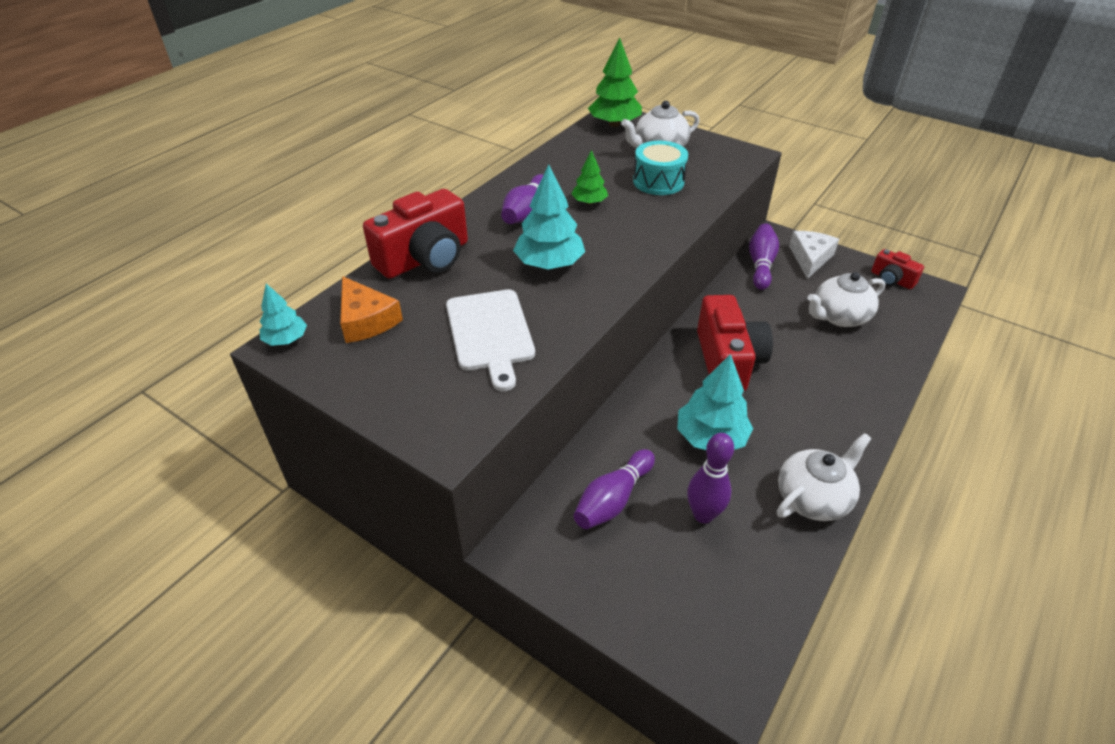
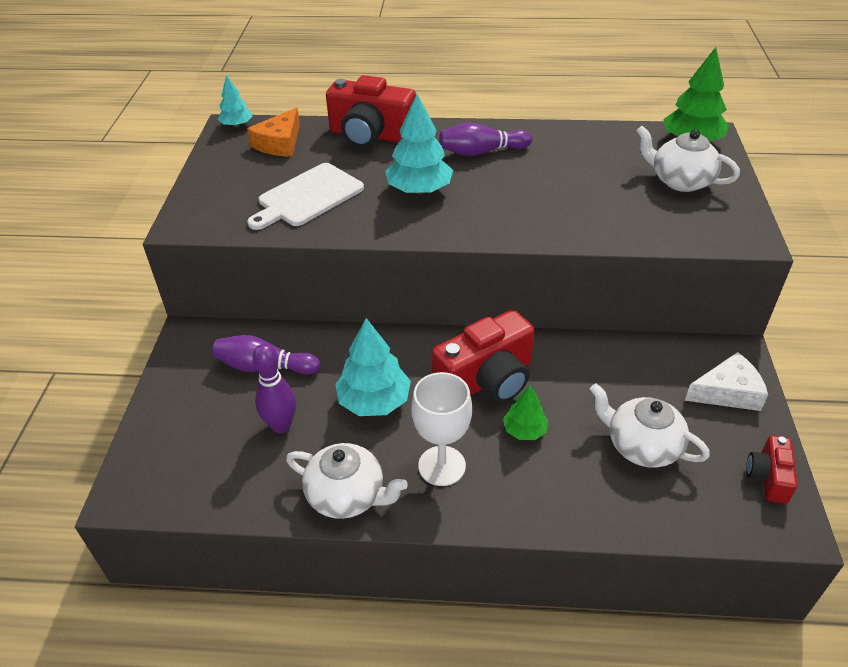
camera: 60 degrees right, 0 degrees up
(589, 202) = (533, 176): green tree -> green tree (524, 430)
(658, 181) = (617, 200): turquoise drum -> none
(760, 264) = (669, 356): purple bowling pin -> none
(808, 425) = (442, 466): none -> white goblet

